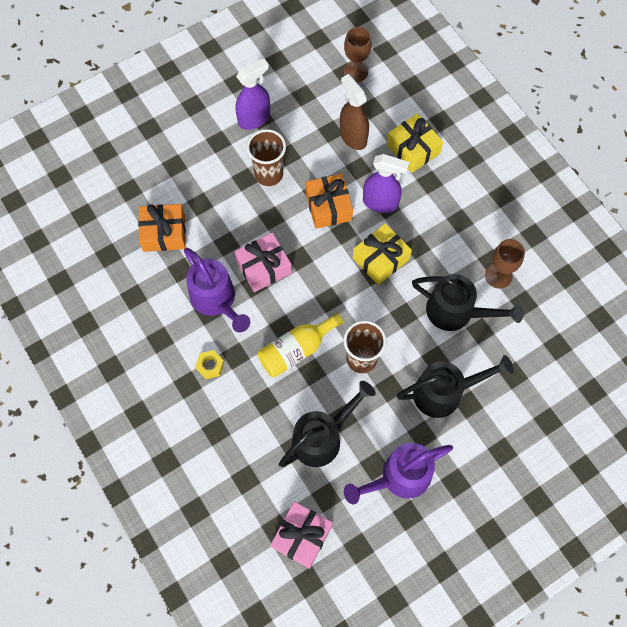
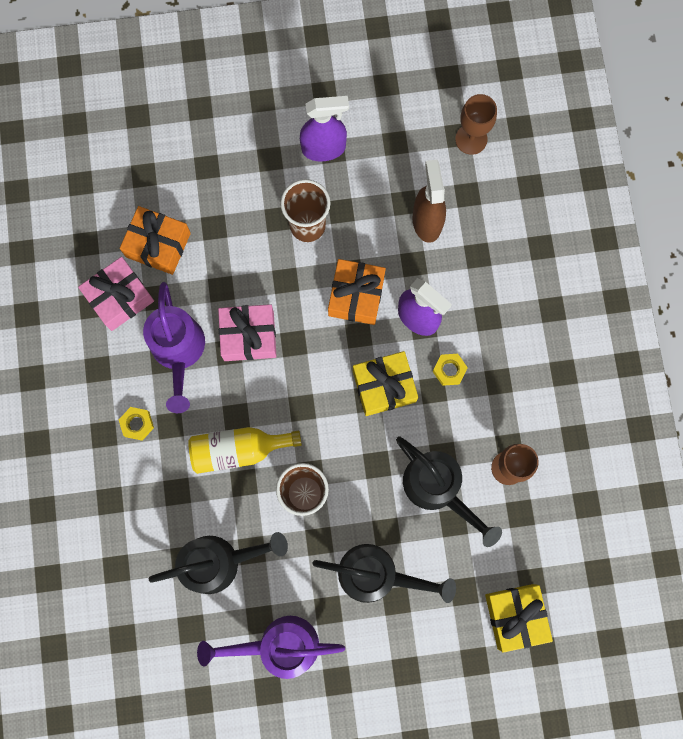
camera: 25 degrees right, 10 degrees up
(302, 536) = (145, 659): pink gift -> pink gift (120, 297)
(413, 149) = (489, 268): yellow gift -> yellow gift (515, 616)
(421, 228) = (449, 370): none -> yellow nut

